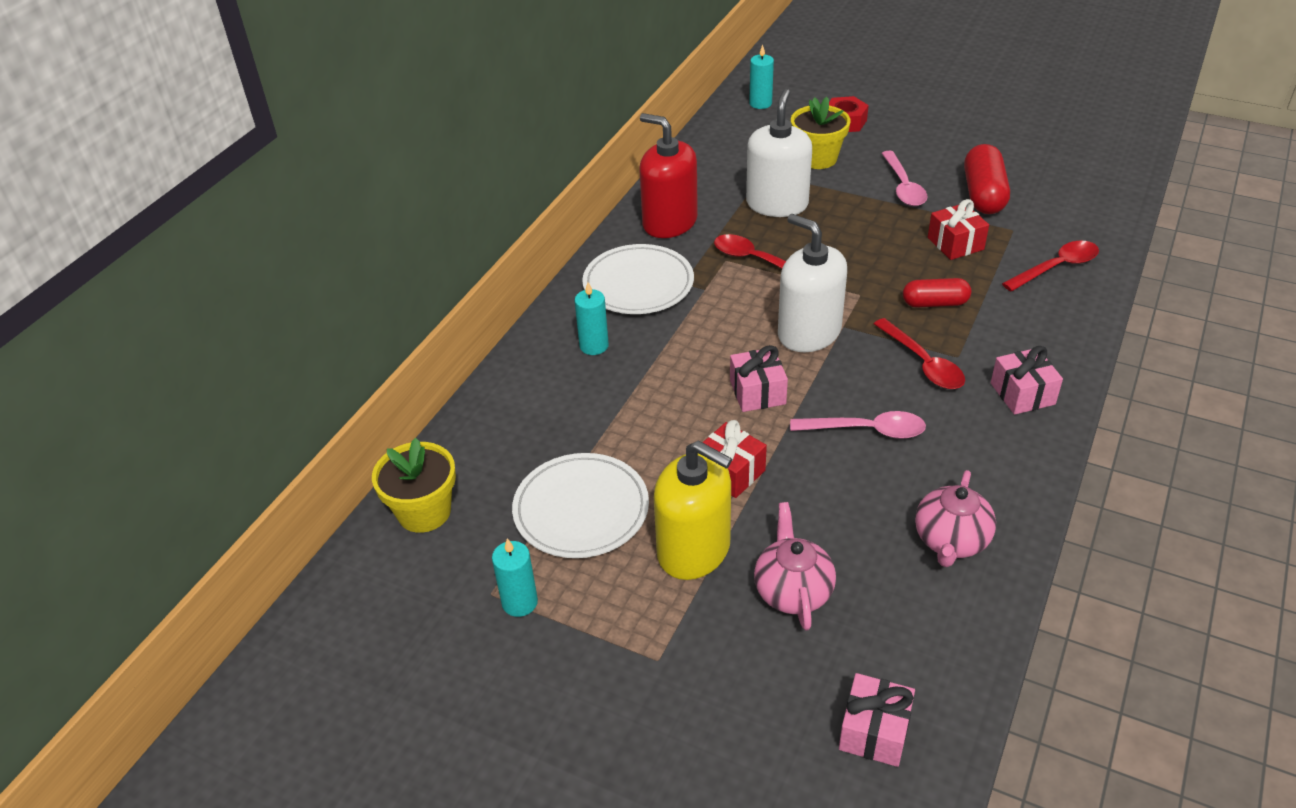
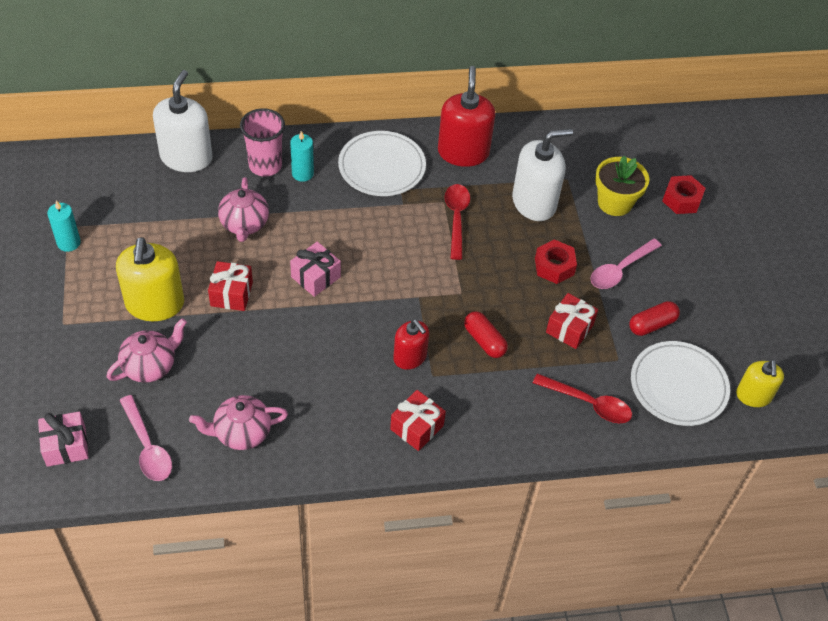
camera: 50 degrees right, 10 degrees up
(424, 512) = (110, 167): yellow flower pot -> none
(554, 371) = (265, 165): none -> pink cup
(581, 509) = (155, 236): white plate -> white plate (678, 386)
(630, 421) = (244, 224): none -> pink teapot
(760, 103) = (662, 138): turquoise candle -> none
(809, 333) = (397, 280): white soap dispenser -> white soap dispenser (186, 157)
(866, 430) = (317, 350): pink spoon -> pink spoon (147, 446)
(870, 223) = (554, 266): none -> red nut
(923, 363) = (410, 357): red spoon -> red soap dispenser
(983, 194) = (652, 325): red capsule -> red capsule, size x0.64
(1022, 394) = (417, 427): pink gift -> red gift
(1101, 172) = (753, 396): none -> yellow soap dispenser

